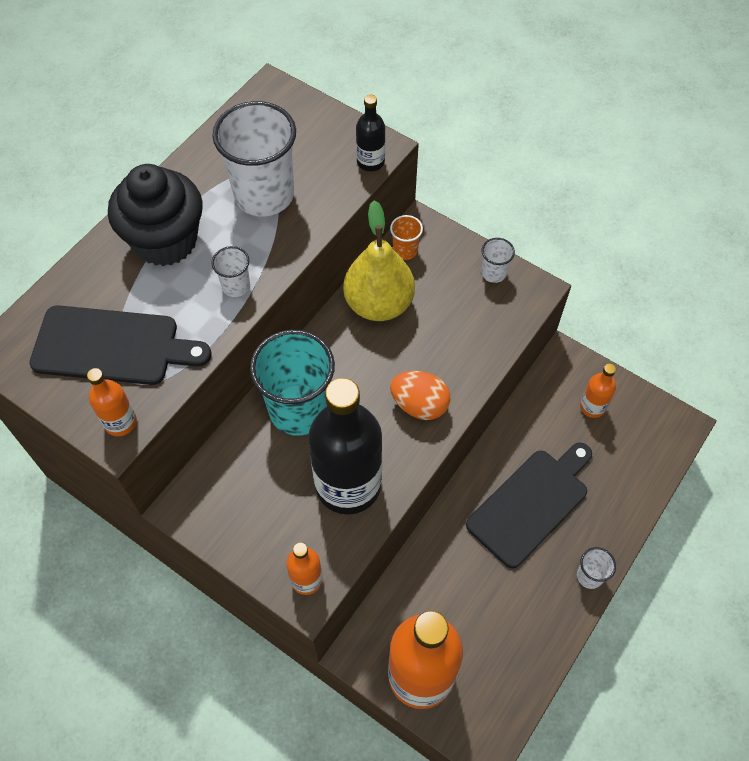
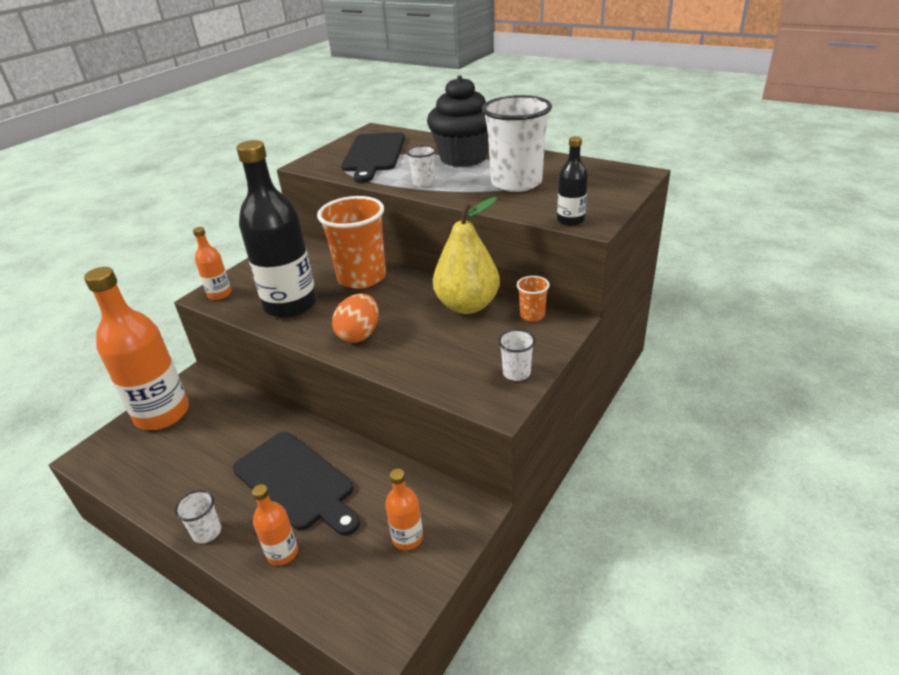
camera: 90 degrees right, 25 degrees down
(120, 422) = (315, 164): orange bottle -> orange bottle (282, 552)
(299, 409) = (362, 277): turquoise cup -> orange cup

